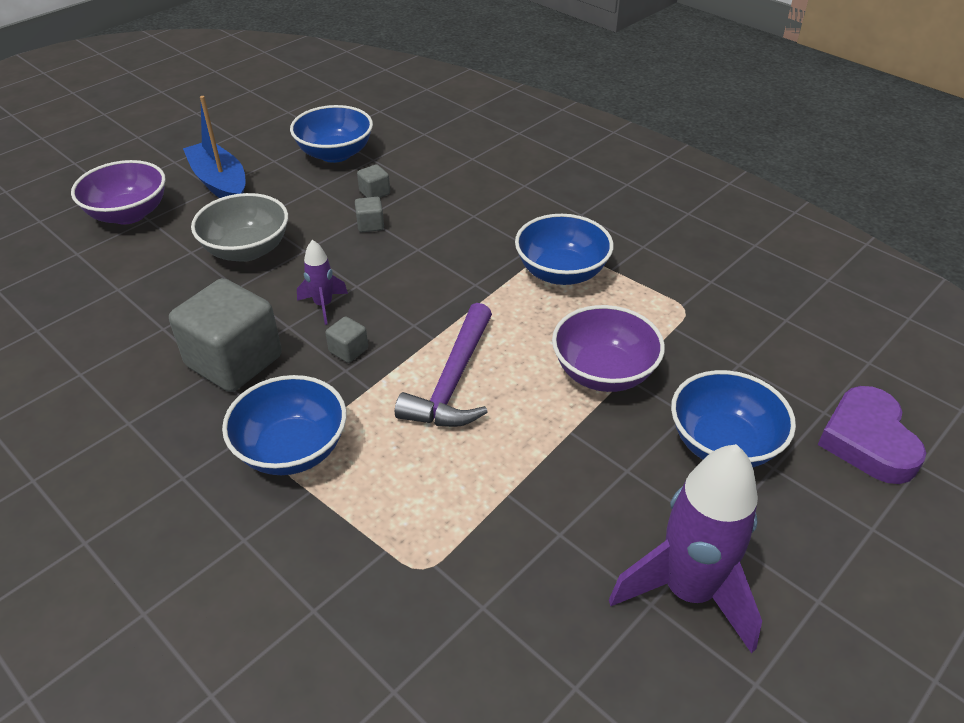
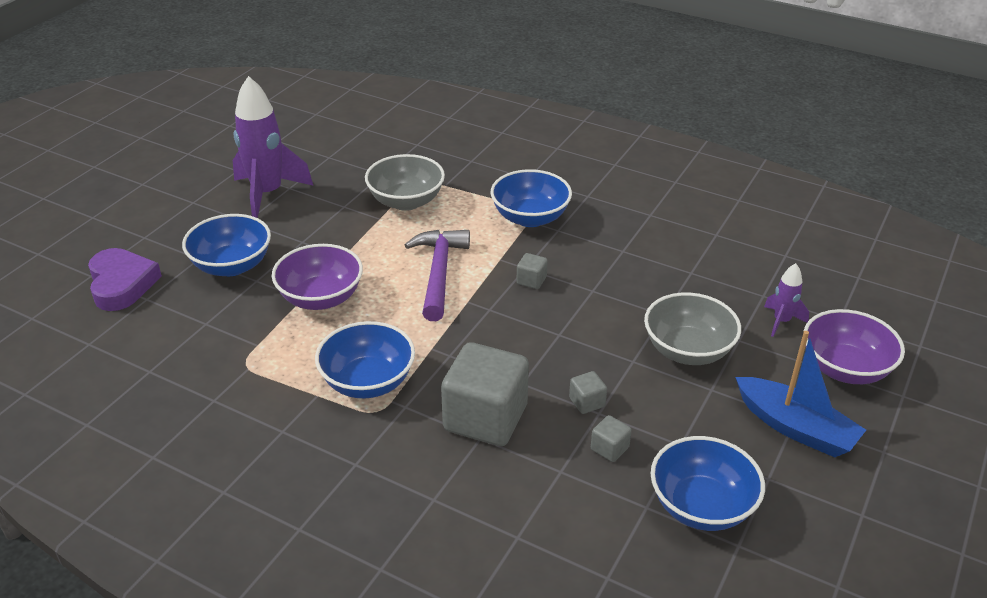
camera: 165 degrees right, 5 degrees down
(234, 361) = (613, 259): grey cube -> grey cube (485, 418)
(323, 305) = (576, 311): purple rocket -> purple rocket (781, 321)
(459, 523) = (406, 201): none -> grey bowl

